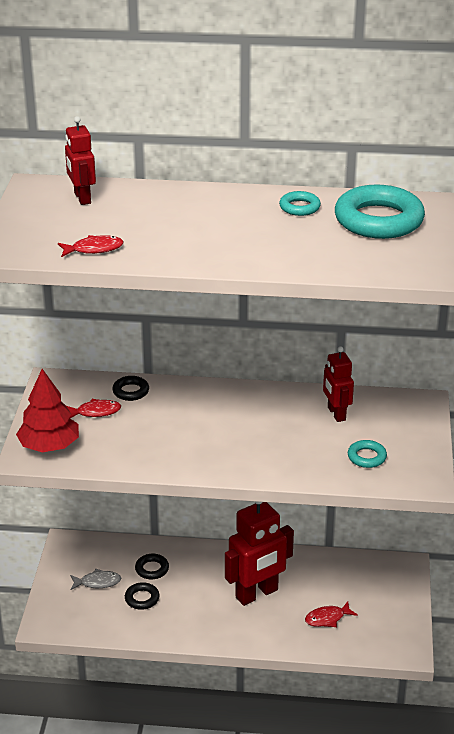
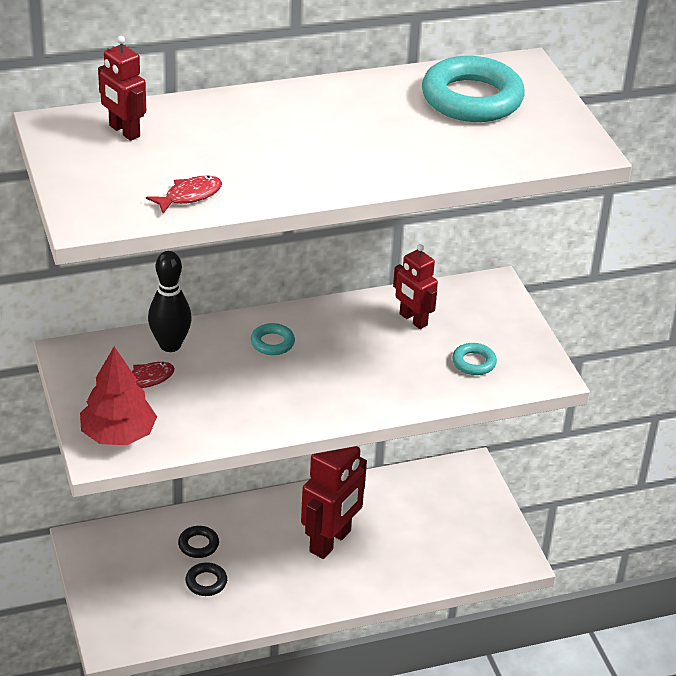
camera: 25 degrees left, 5 degrees up
(98, 582) = (145, 577): grey fish -> none
(131, 391) = (170, 345): black ring -> black bowling pin
(299, 207) = (377, 98): turquoise ring -> turquoise ring (272, 343)
(327, 618) = (419, 548): red fish -> none

